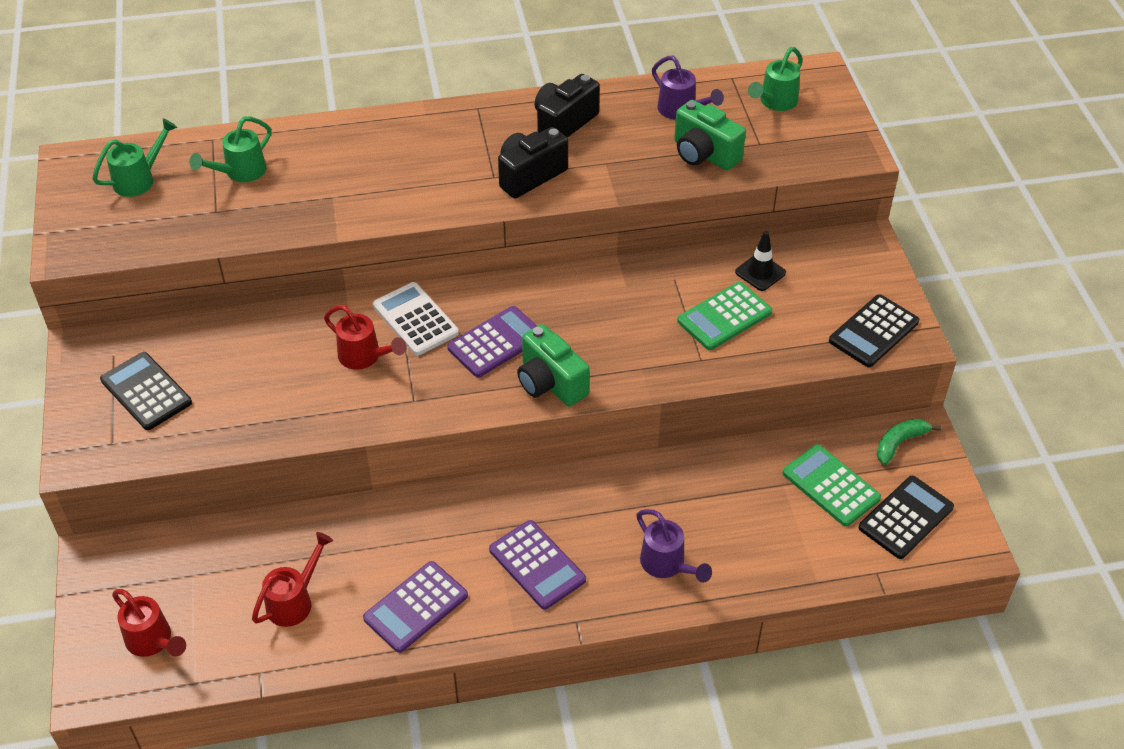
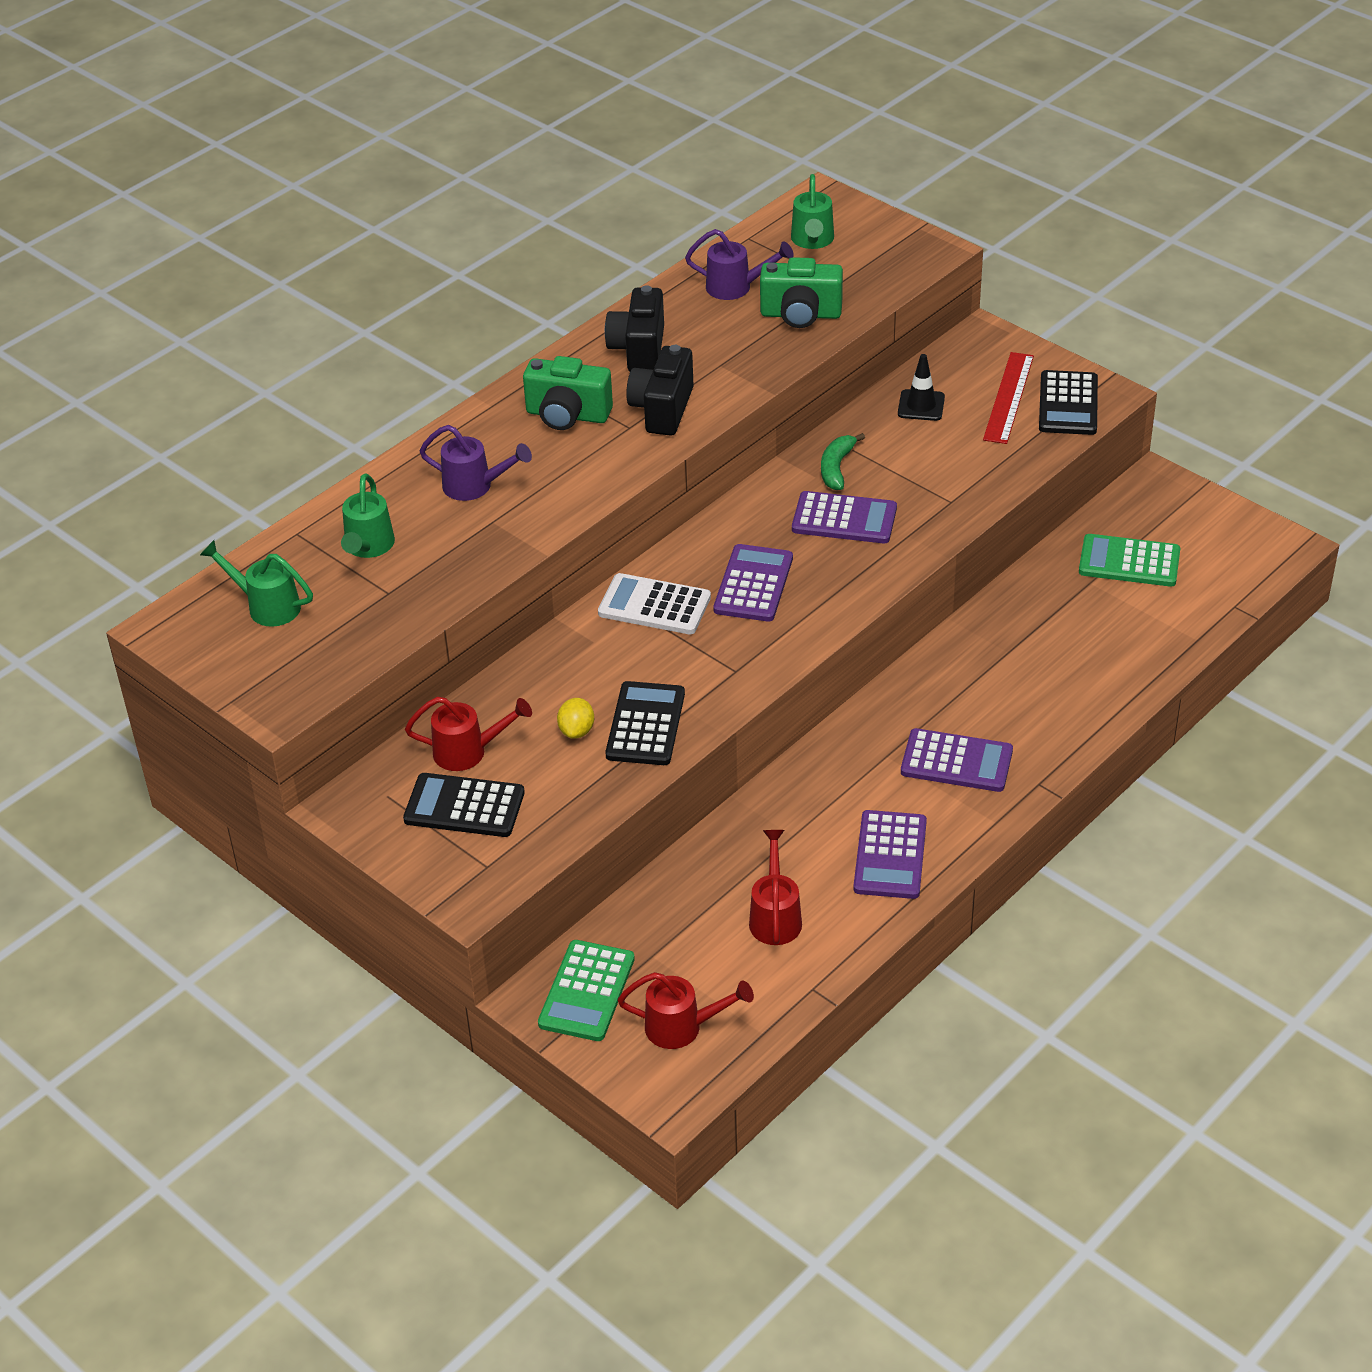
camera: 35 degrees left, 5 degrees down
(139, 179) = (267, 606): green watering can -> green watering can turned 75 degrees counterclockwise
(269, 381) = (577, 731): none -> yellow lemon
(364, 357) = (644, 661): red watering can -> red watering can (468, 752)
(550, 383) = (842, 590): green camera -> green camera (567, 415)
(611, 329) = (844, 519): none -> purple calculator
(667, 565) = (1064, 697): purple watering can -> purple watering can (475, 486)
(724, 317) = (931, 457): green calculator -> green calculator (587, 991)
(833, 301) = (1009, 397): none -> red ruler
(899, 443) = (1148, 498): green banana -> green banana (836, 468)
(905, 517) = (1213, 552): black calculator -> black calculator (645, 724)

